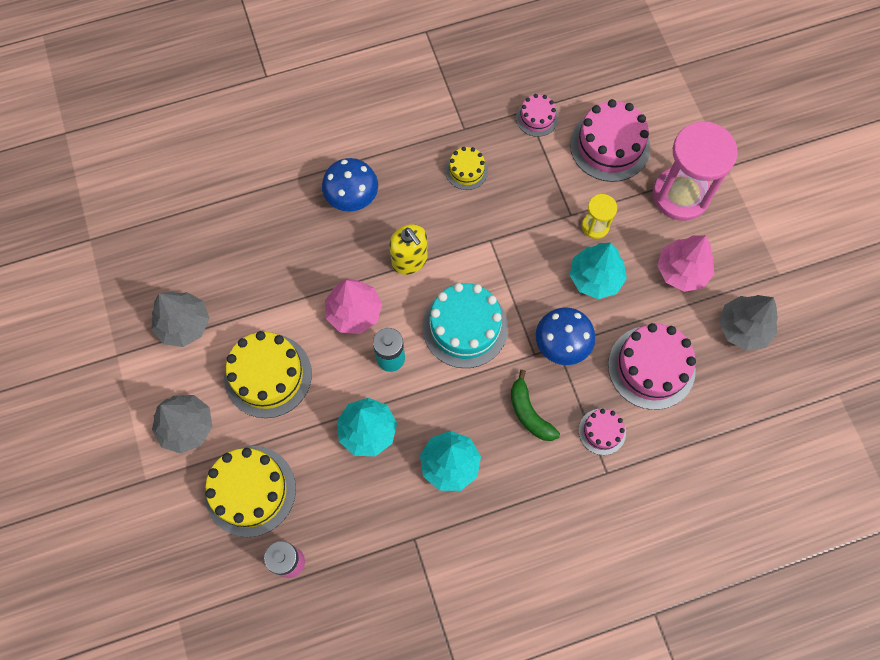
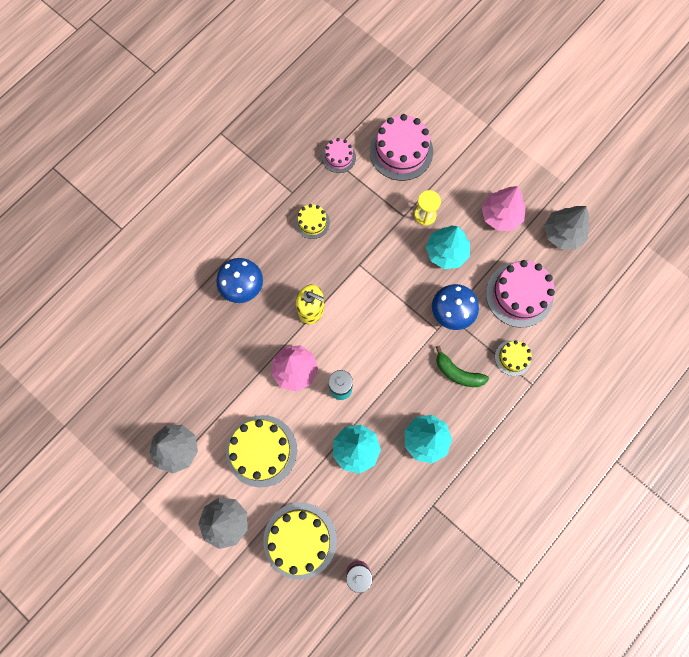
camera: 30 degrees left, 5 degrees up
(465, 327) = (378, 337): turquoise cake -> none
(602, 431) = (513, 358): pink cake -> yellow cake
(680, 195) = (469, 161): pink hourglass -> none

